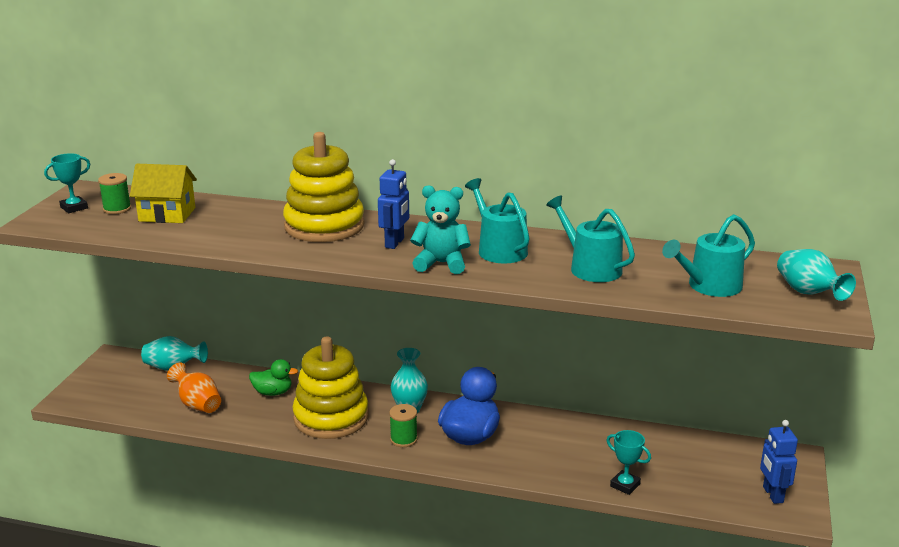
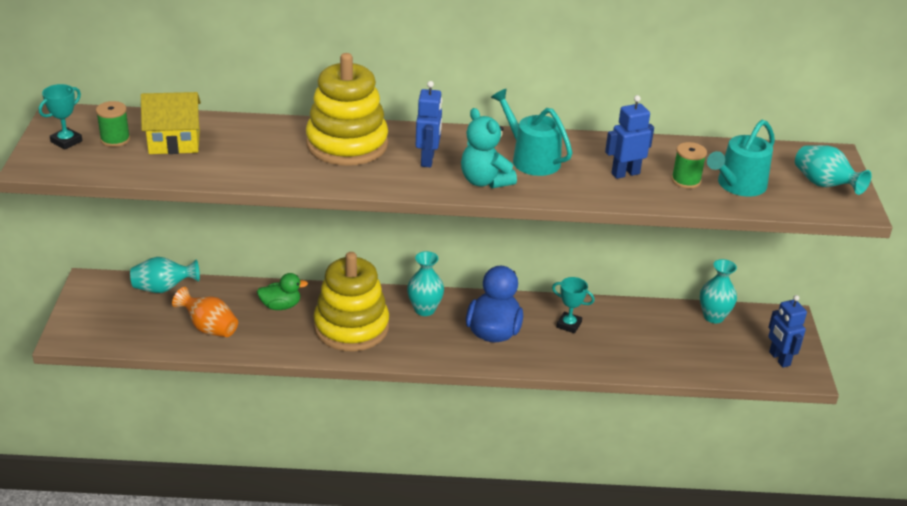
camera: 15 degrees left, 10 degrees up
(403, 439) = (431, 342): green spool -> green spool (686, 180)
(441, 264) = (485, 181): turquoise teddy bear -> turquoise teddy bear turned 120 degrees counterclockwise
(590, 267) = (625, 173): turquoise watering can -> blue robot
(625, 485) = (650, 365): turquoise trophy -> turquoise trophy (569, 325)
(711, 446) = (713, 317): none -> turquoise vase

